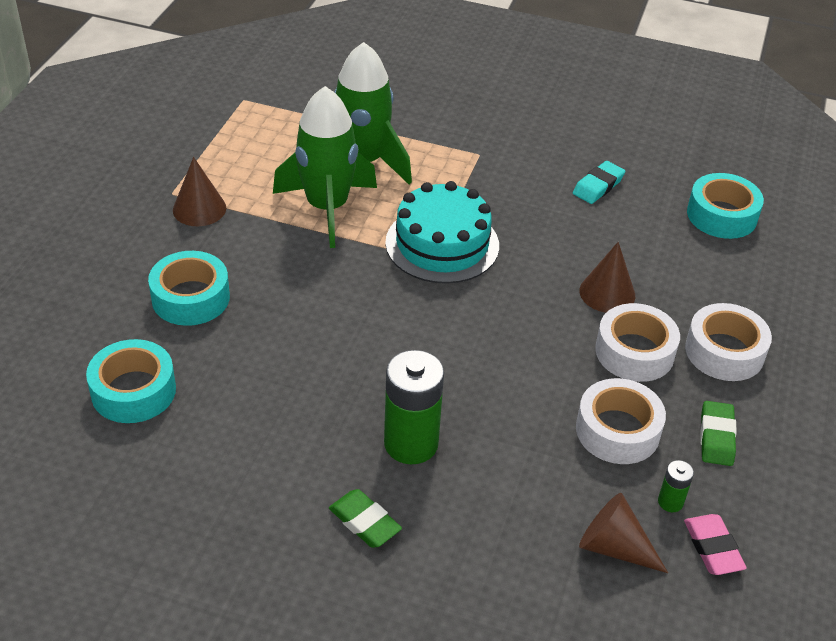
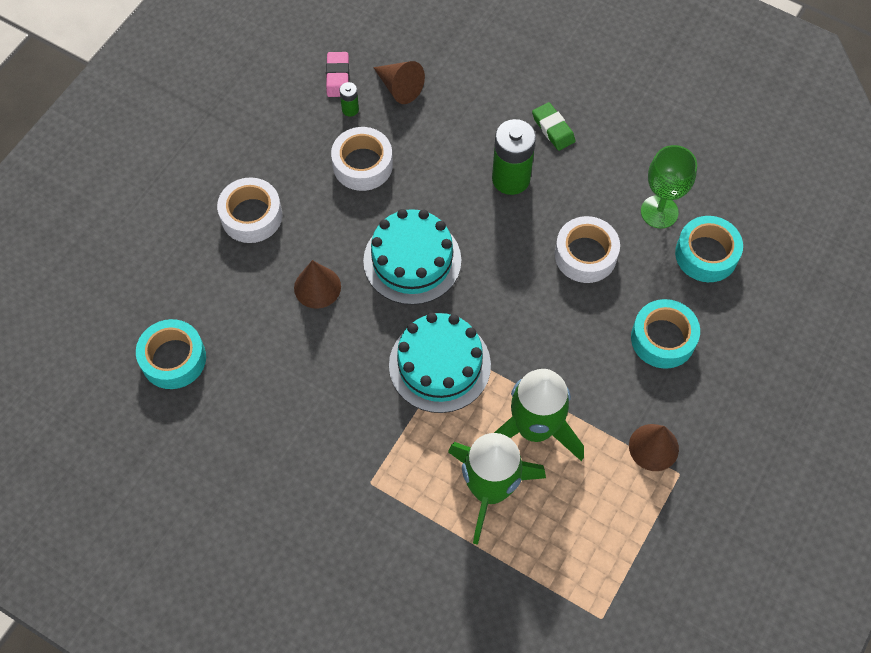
camera: 165 degrees left, 20 degrees up
(198, 432) = (659, 212): none -> green goblet
(508, 333) = (412, 260): none -> turquoise cake
(598, 186) = (270, 416): turquoise eraser -> none
(634, 352) = (321, 227): white tape -> white tape (585, 255)
(716, 437) = (295, 148): green eraser -> none

